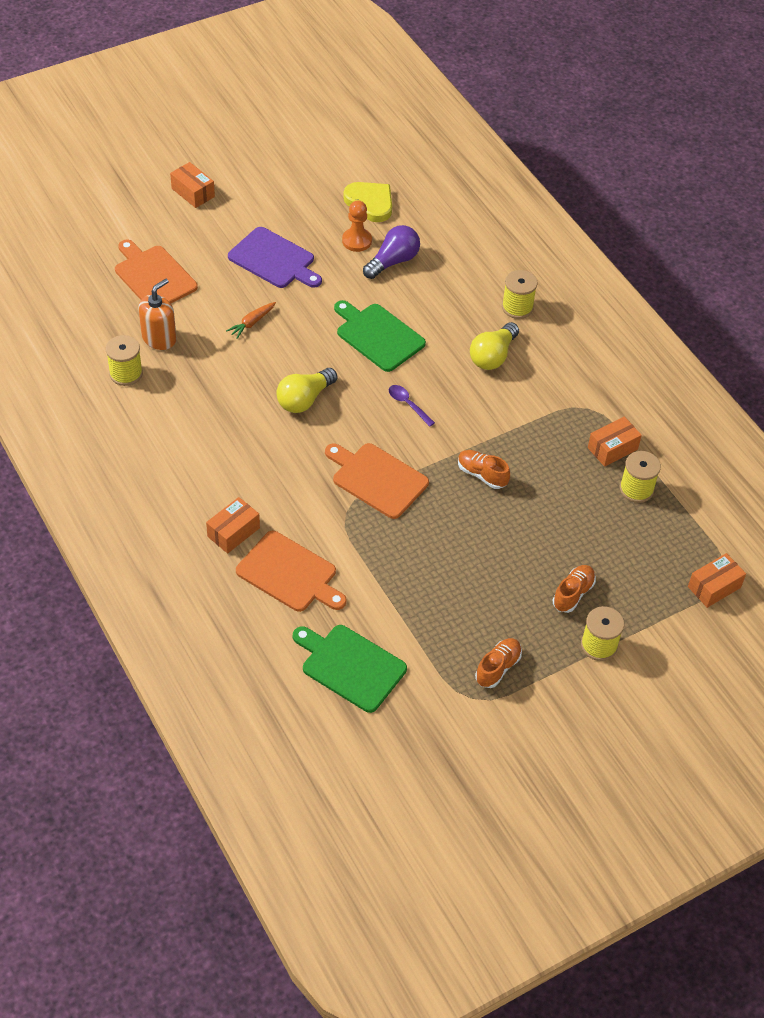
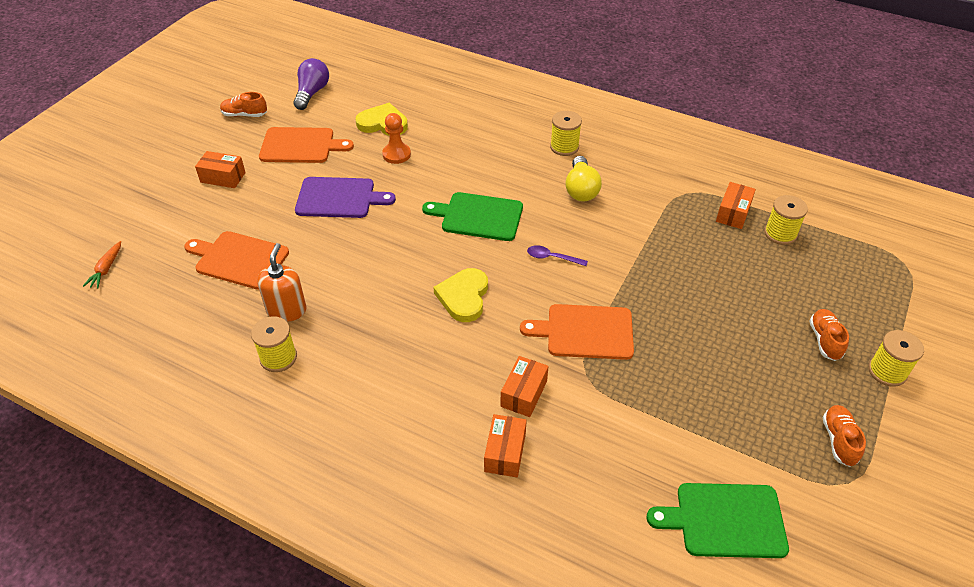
camera: 30 degrees left, 5 degrees down
(252, 323) = (362, 256): orange carrot -> orange carrot (106, 269)
(289, 573) = (590, 462): orange cutting board -> orange cutting board (300, 146)
(304, 399) = (464, 297): yellow light bulb -> yellow heart
(393, 261) = (439, 157): purple light bulb -> purple light bulb (312, 93)
(482, 475) = (662, 283): orange shoe -> orange shoe (244, 115)
(714, 587) = (908, 277): orange box -> orange box (524, 393)

